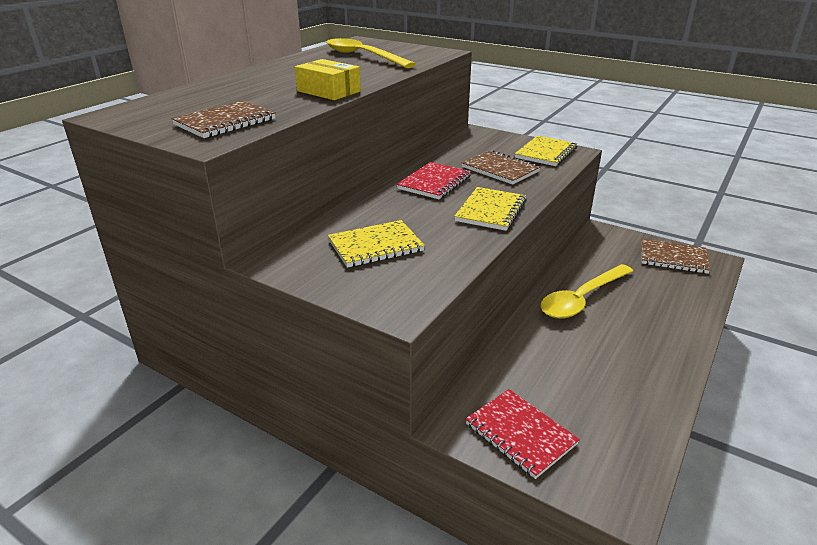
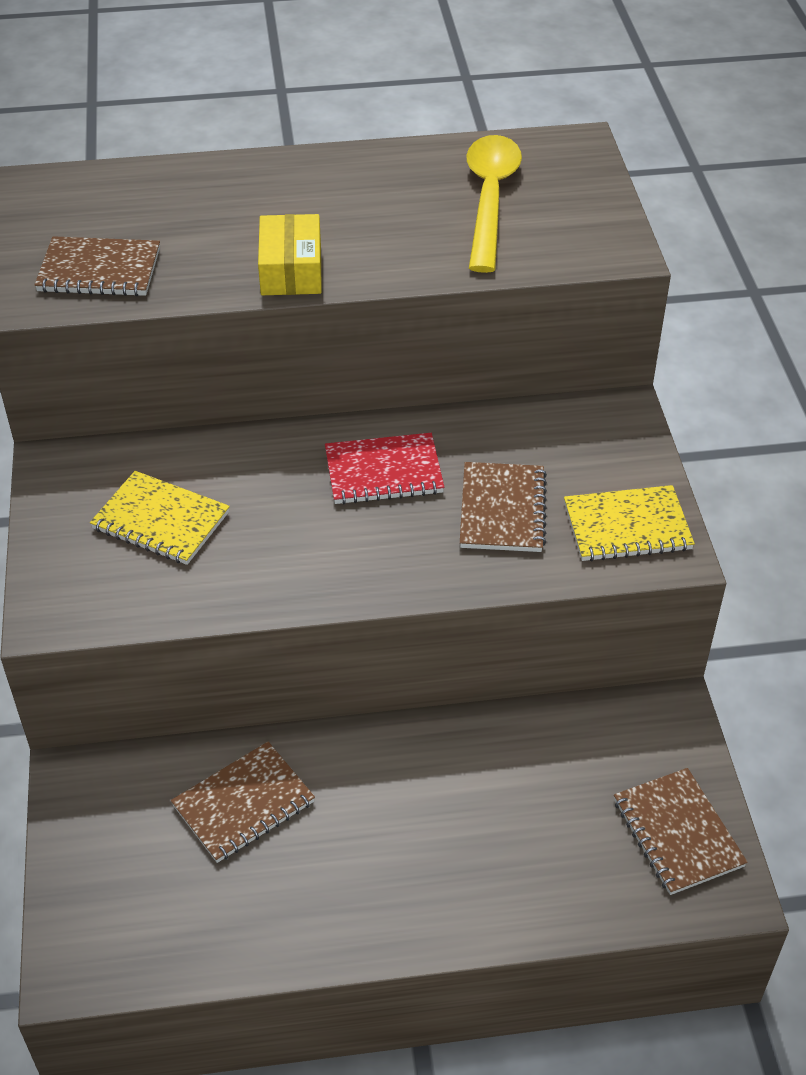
camera: 50 degrees right, 15 degrees up
(491, 211) = (354, 568): yellow notebook -> none
(520, 434) = (105, 838): red notebook -> none
(545, 367) = (244, 804): none -> brown notebook
(582, 299) = (438, 772): yellow spoon -> none

